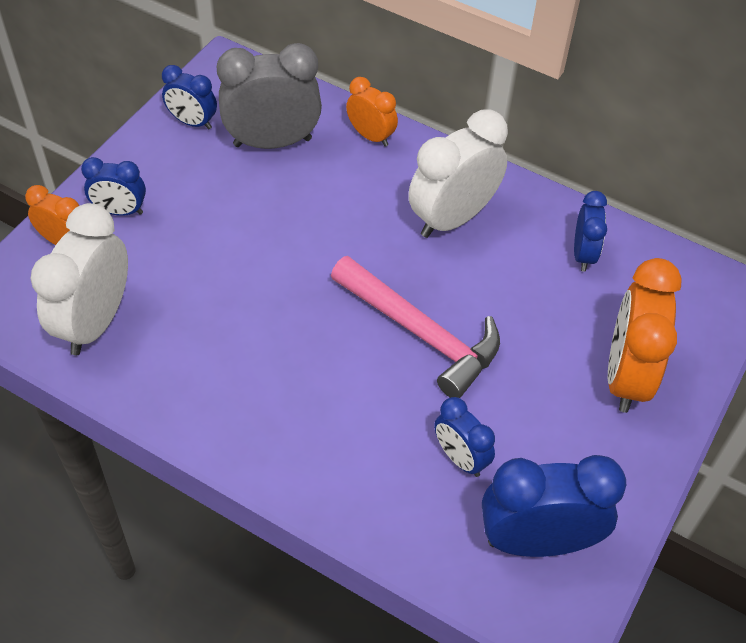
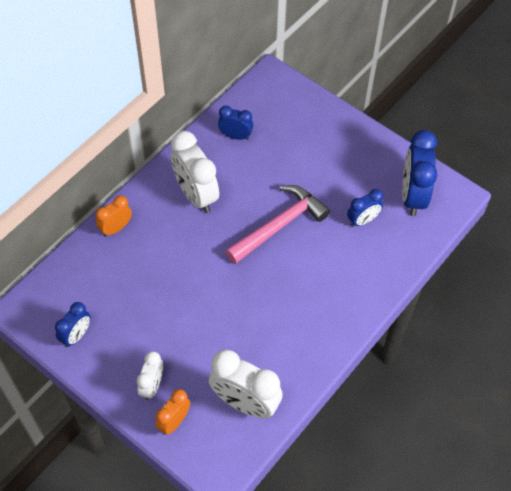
camera: 80 degrees left, 5 degrees up
(120, 211) = (152, 385): blue clock -> white clock
(272, 142) = (108, 287): grey clock -> none
(626, 376) = (320, 136): orange clock -> none

